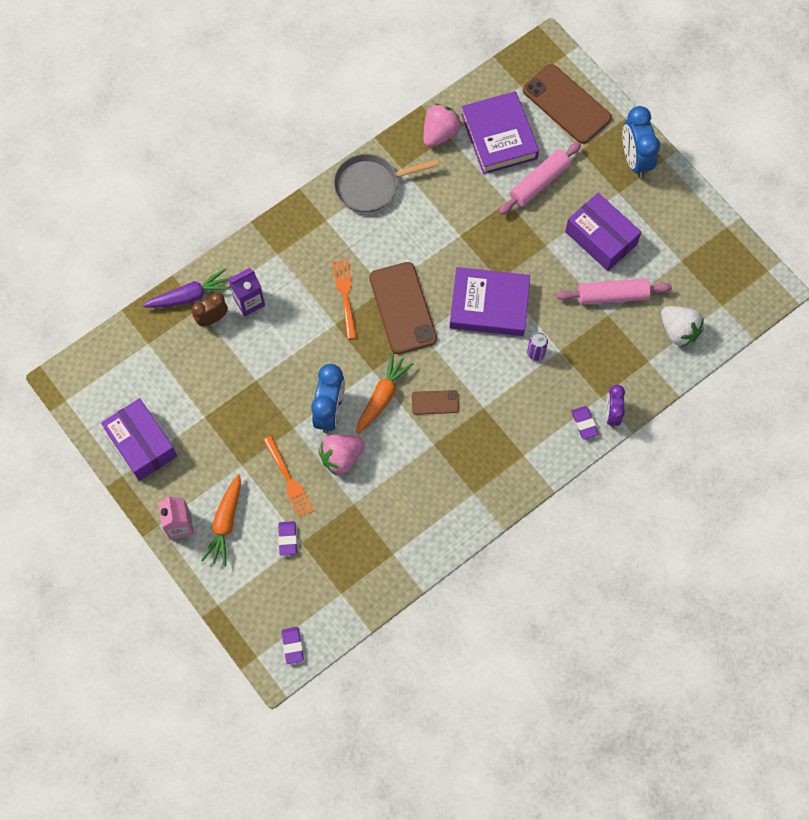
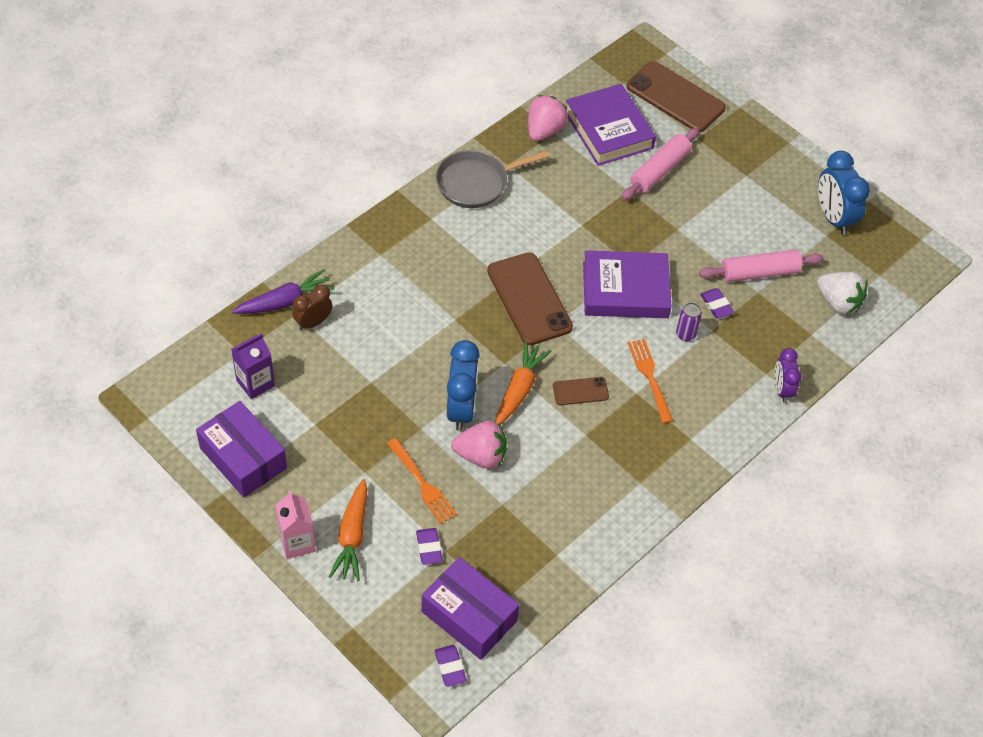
camera: 10 degrees left, 15 degrees down
(249, 301) = (354, 303): purple carton -> purple carton (255, 383)
(341, 457) = (481, 455): pink strawberry -> pink strawberry turned 135 degrees counterclockwise
(345, 296) = (463, 291): orange fork -> orange fork (650, 378)
(584, 423) = (753, 401): purple eraser -> purple eraser (716, 305)
(601, 238) = (735, 219): purple box -> purple box (469, 616)
(635, 159) = (757, 144): blue clock -> blue clock (833, 218)

